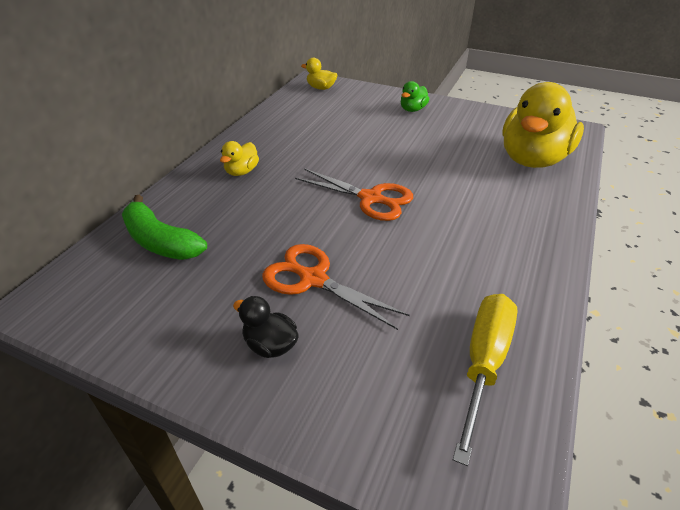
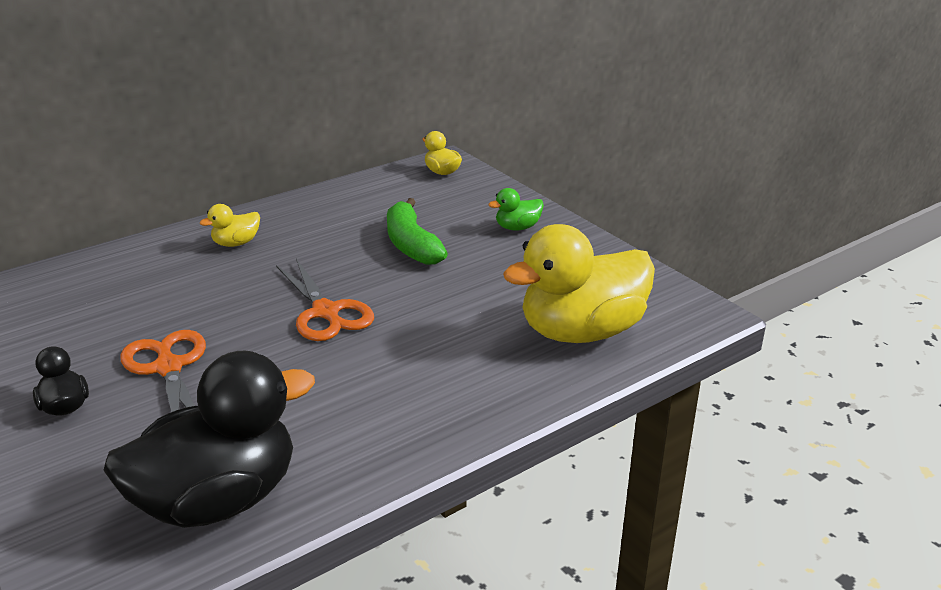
camera: 30 degrees right, 10 degrees down
(160, 241) = (87, 286): green banana -> green banana (411, 244)
(484, 362) = (218, 500): yellow screwdriver -> black duck

